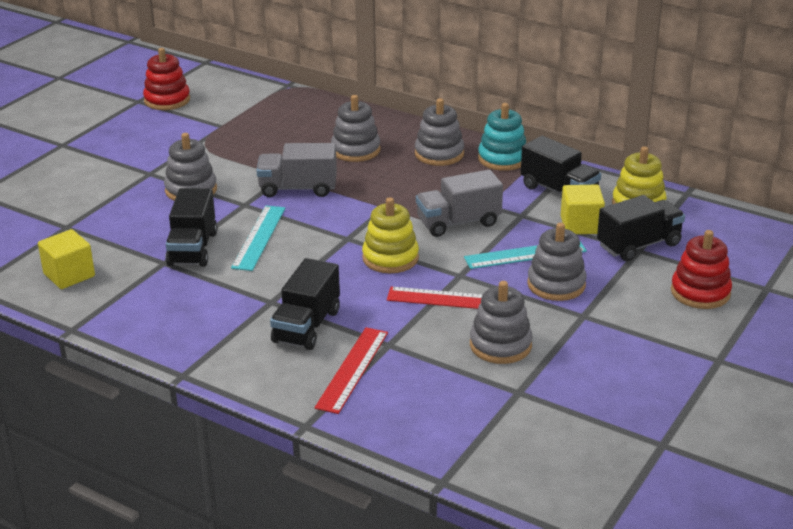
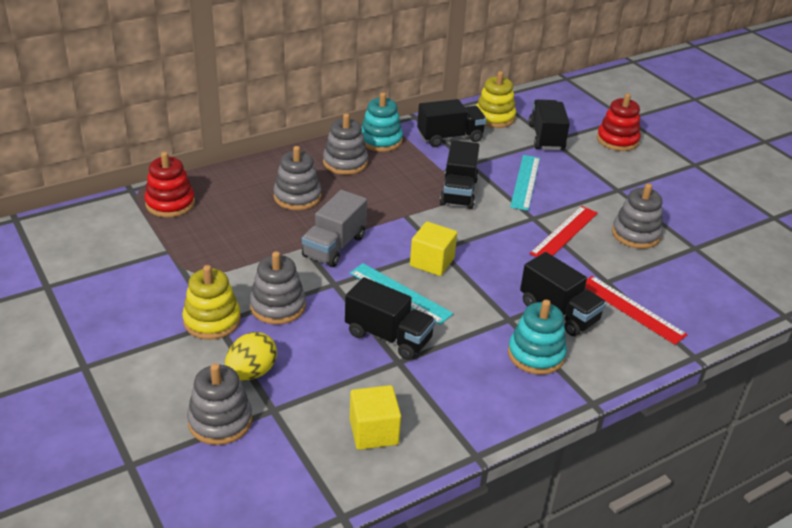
camera: 65 degrees left, 5 degrees up
(101, 205) = (251, 372): none -> yellow egg
(167, 100) = (70, 267): red stacking toy -> red stacking toy (170, 203)
(229, 328) = (536, 354): none -> turquoise stacking toy
(390, 258) = (486, 239): yellow stacking toy -> yellow stacking toy (212, 321)
(458, 223) = (458, 192): grey truck -> black truck
(556, 284) = (573, 185): grey stacking toy -> grey stacking toy (220, 421)
(581, 225) = (503, 147): yellow cube -> yellow cube (432, 262)

